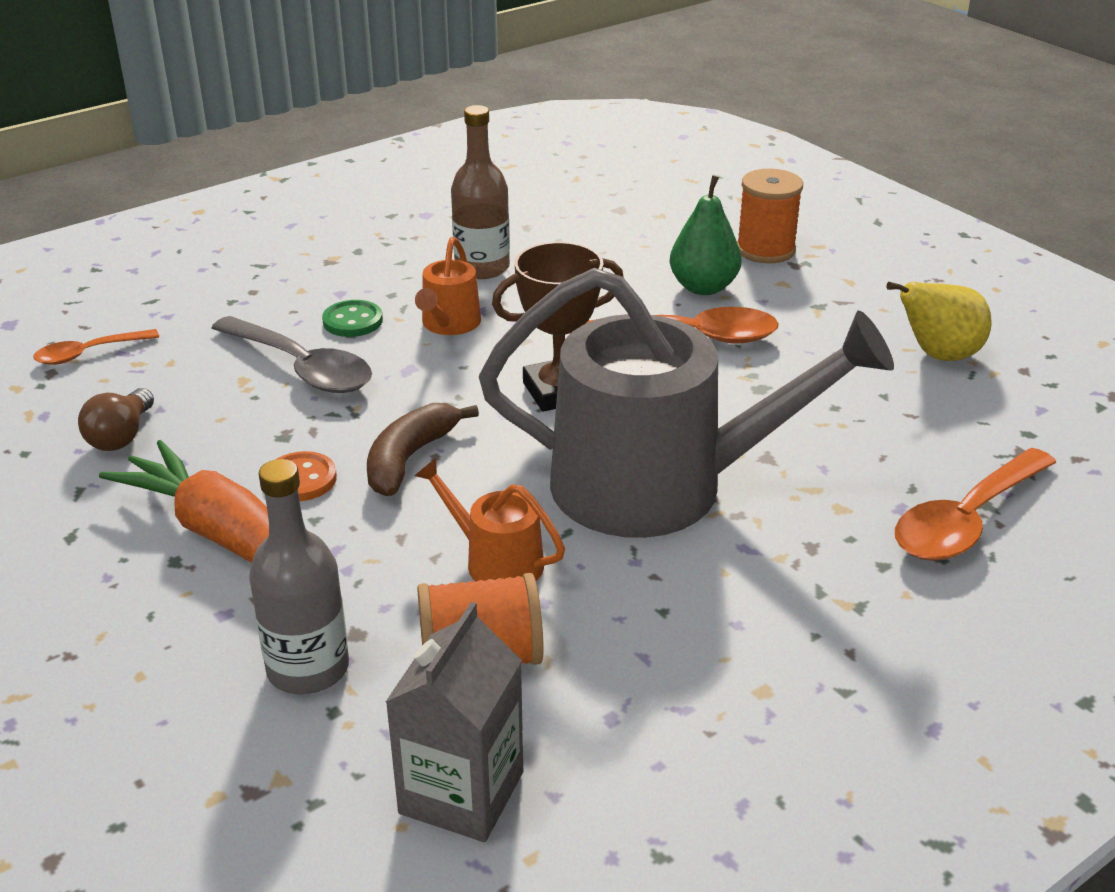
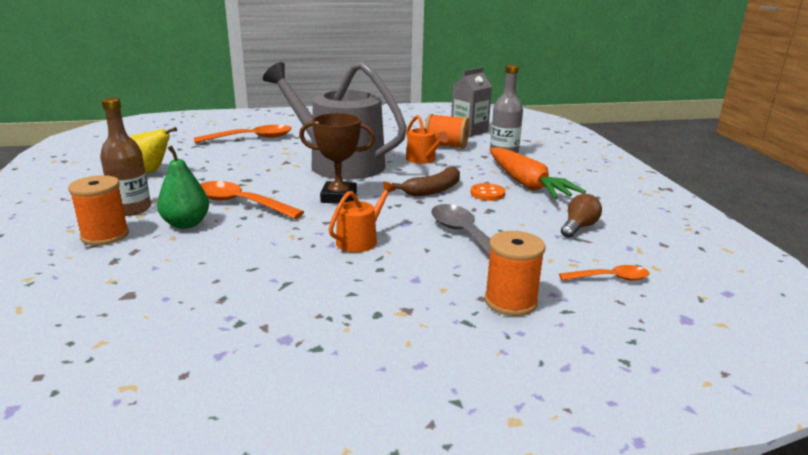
camera: 155 degrees left, 10 degrees down
(217, 295) = (510, 301): none -> orange spool
(352, 321) = (419, 256): green button -> none
(482, 268) = (298, 272): brown bottle -> brown bottle (131, 209)

